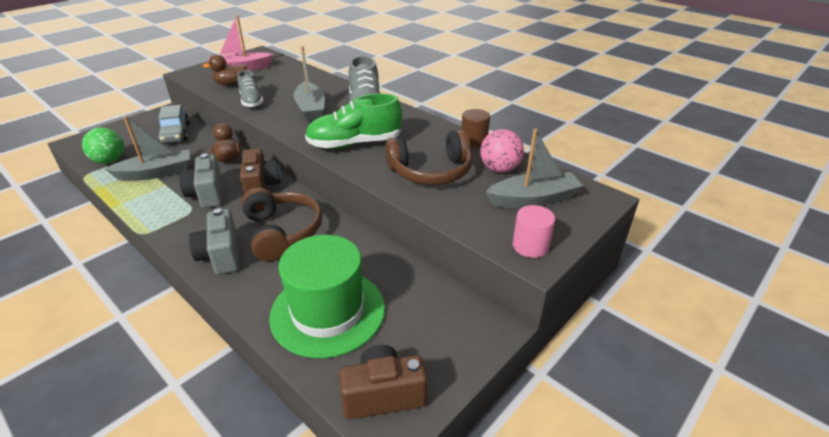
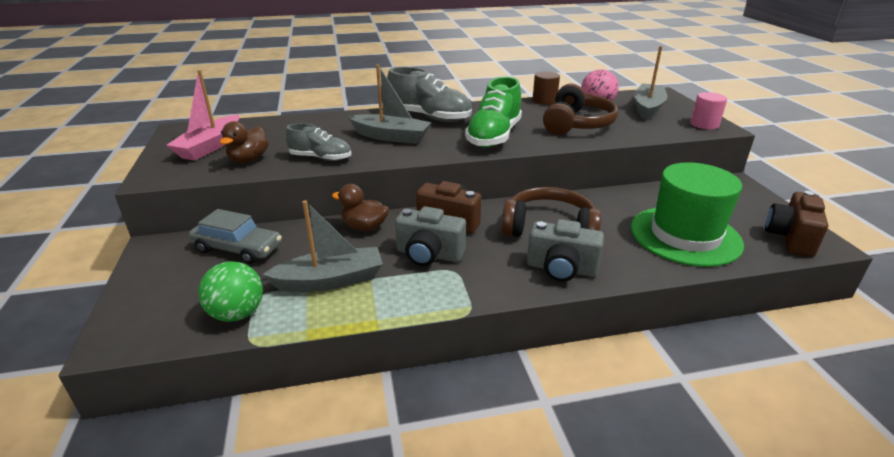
camera: 55 degrees left, 5 degrees down
(156, 173) = (330, 280): grey boat -> grey boat turned 60 degrees clockwise

